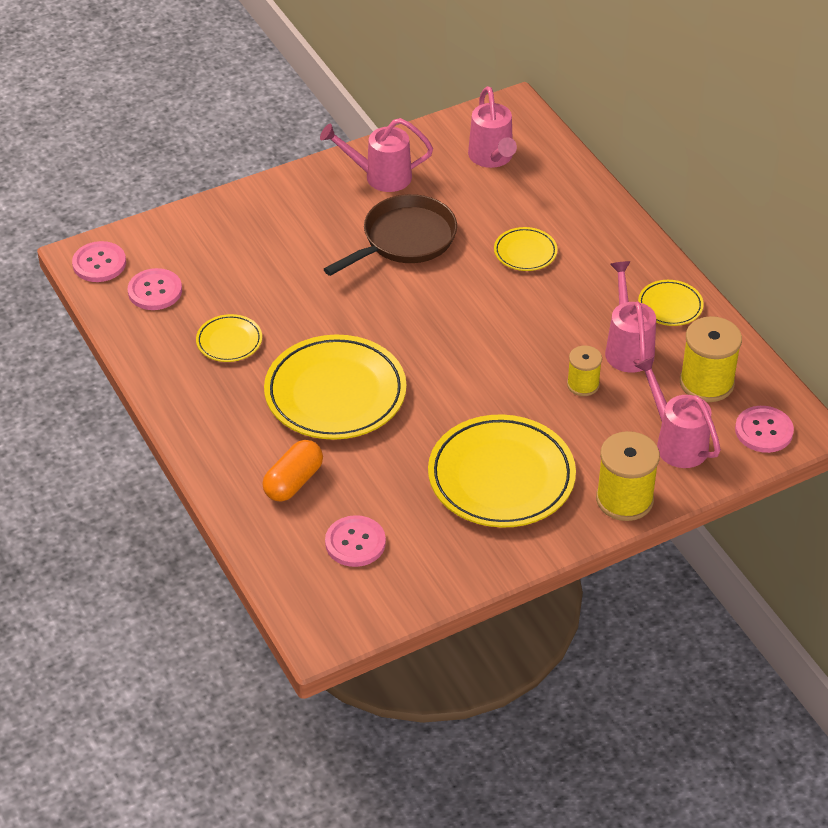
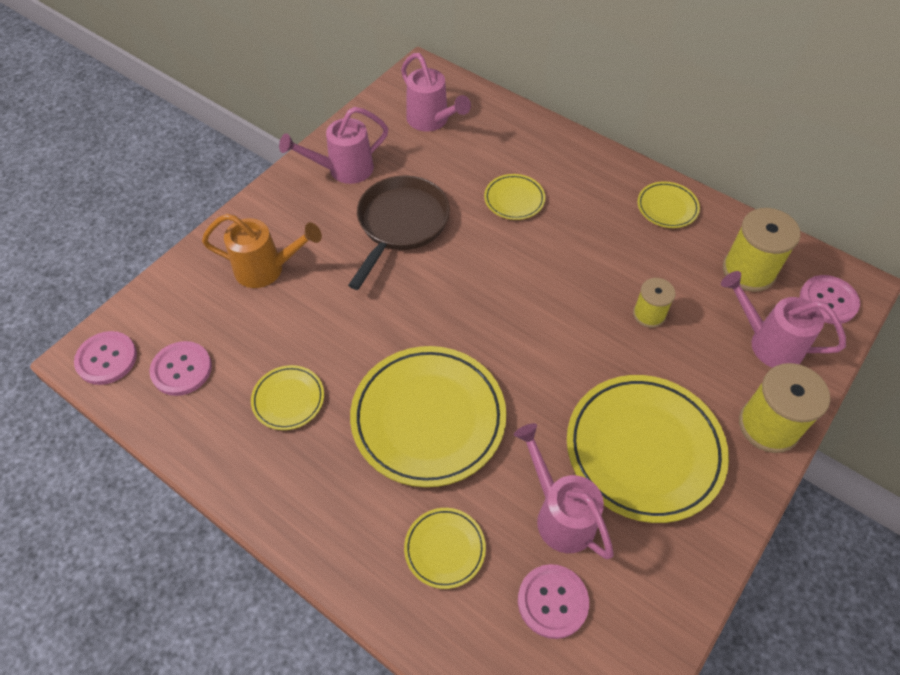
camera: 25 degrees left, 10 degrees up
(264, 238) = (267, 269): none -> orange watering can
(293, 482) = (445, 549): orange capsule -> yellow plate
(628, 348) = (661, 261): pink watering can -> pink watering can (560, 514)

